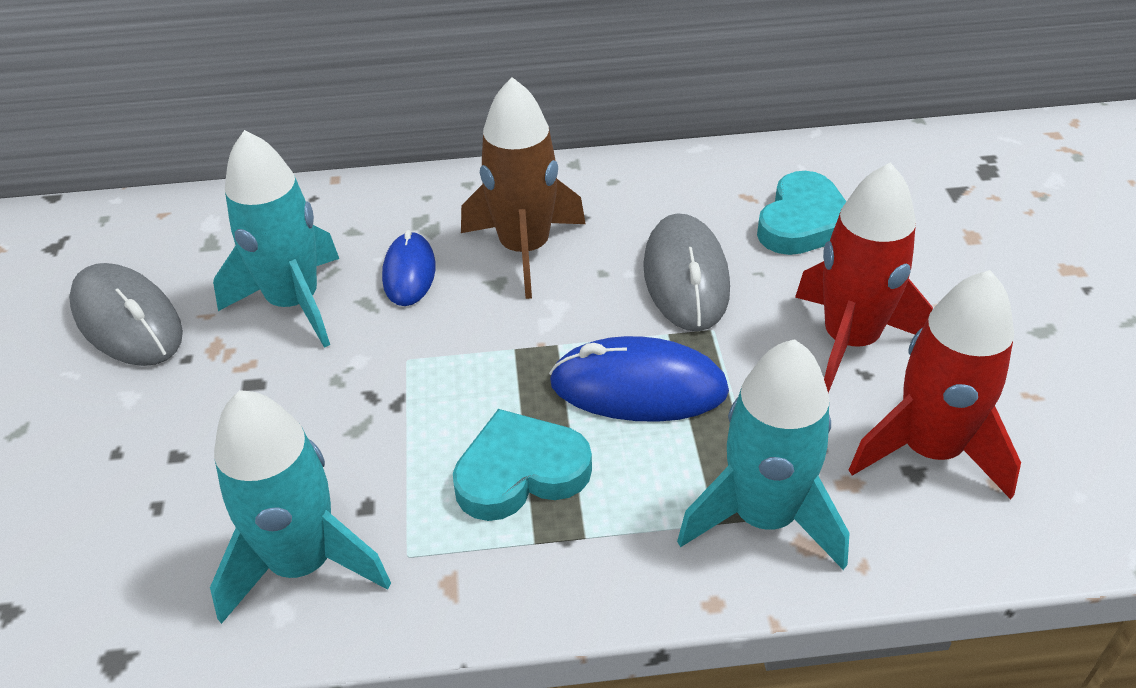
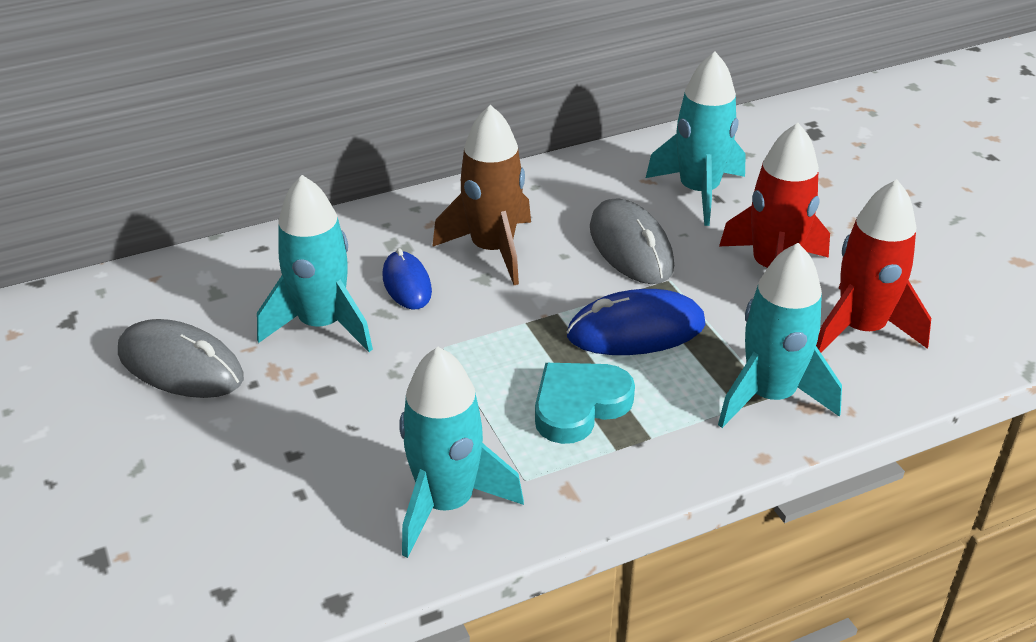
camera: 20 degrees left, 5 degrees down
(803, 222) = (698, 192): turquoise heart -> turquoise rocket

